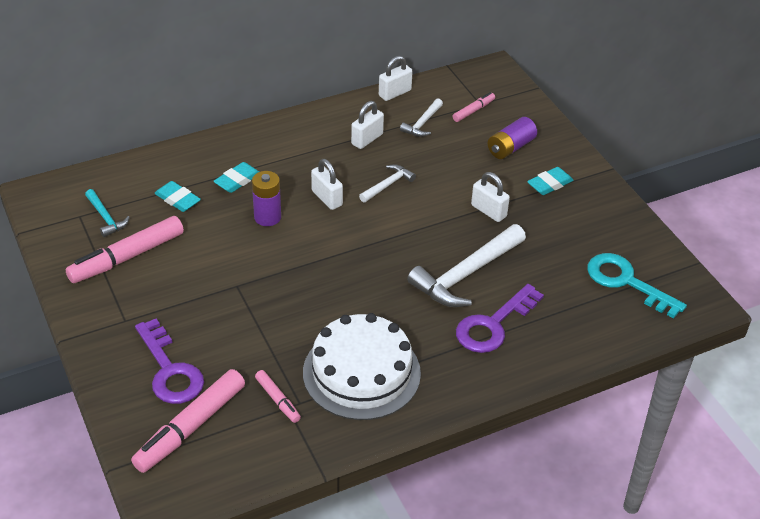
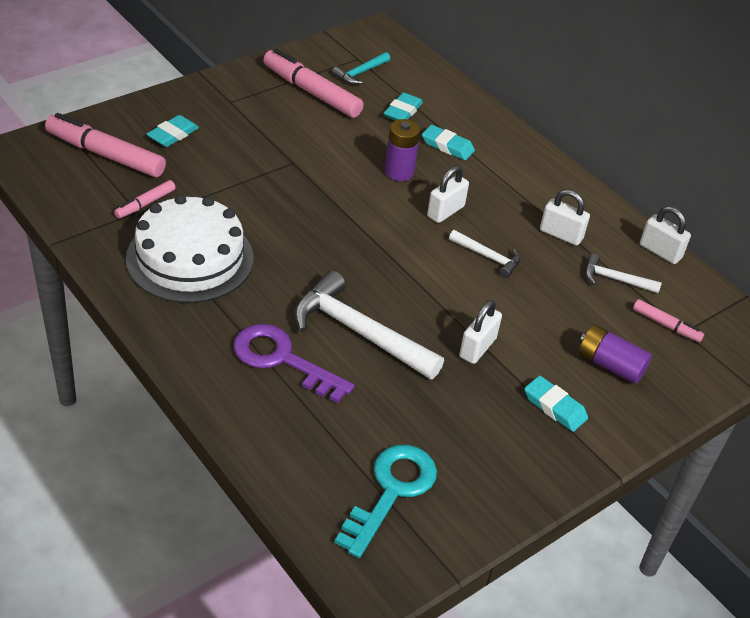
camera: 75 degrees right, 0 degrees up
(170, 370) = (173, 135): purple key -> turquoise eraser

